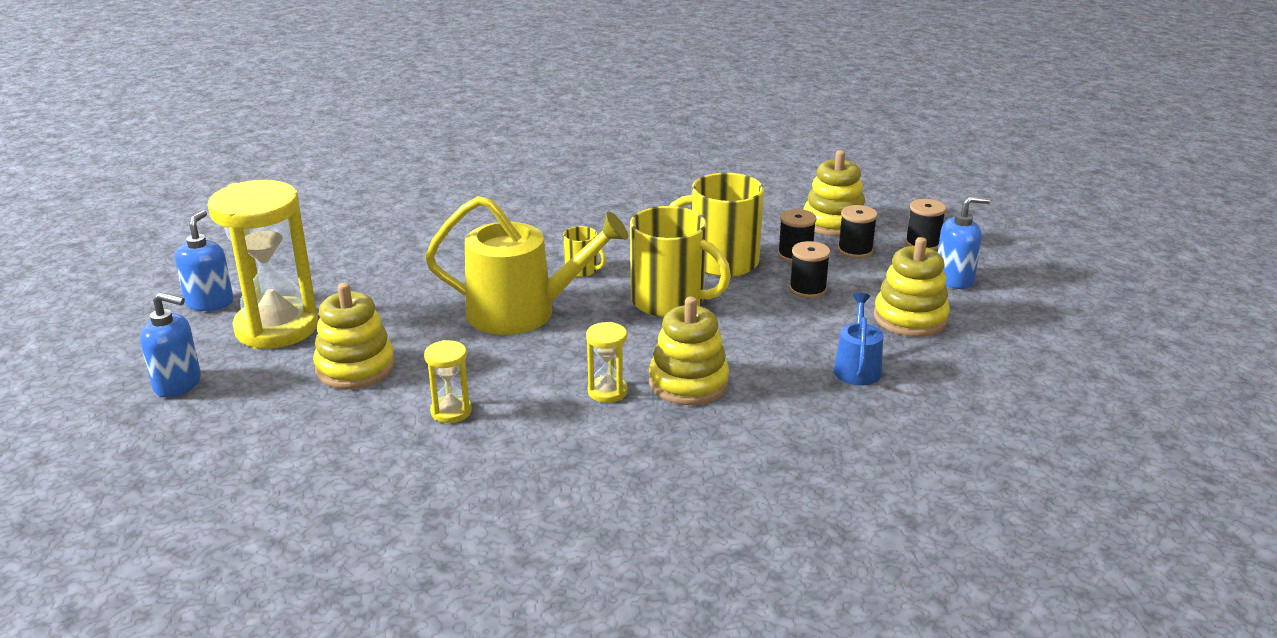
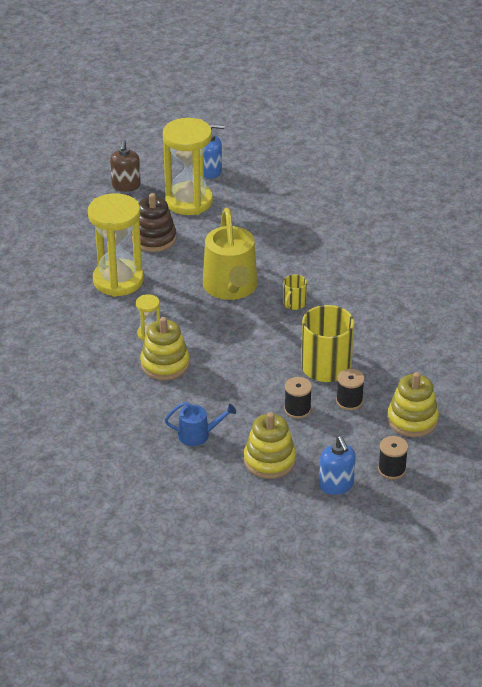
camera: 80 degrees right, 10 degrees up
(178, 384) = (126, 186): blue soap dispenser -> brown soap dispenser
(355, 368) = (154, 239): yellow stacking toy -> brown stacking toy
(451, 411) = (118, 280): yellow hourglass -> yellow hourglass, size x2.24
(670, 301) = (262, 347): yellow mug -> none
(855, 250) = (367, 432): black spool -> none

